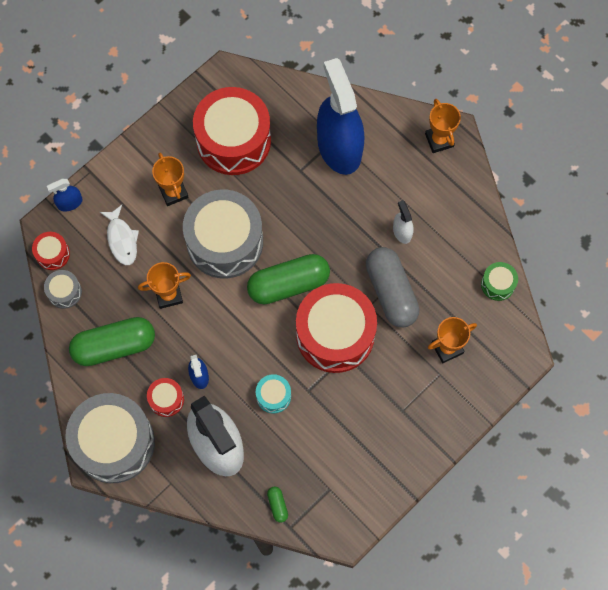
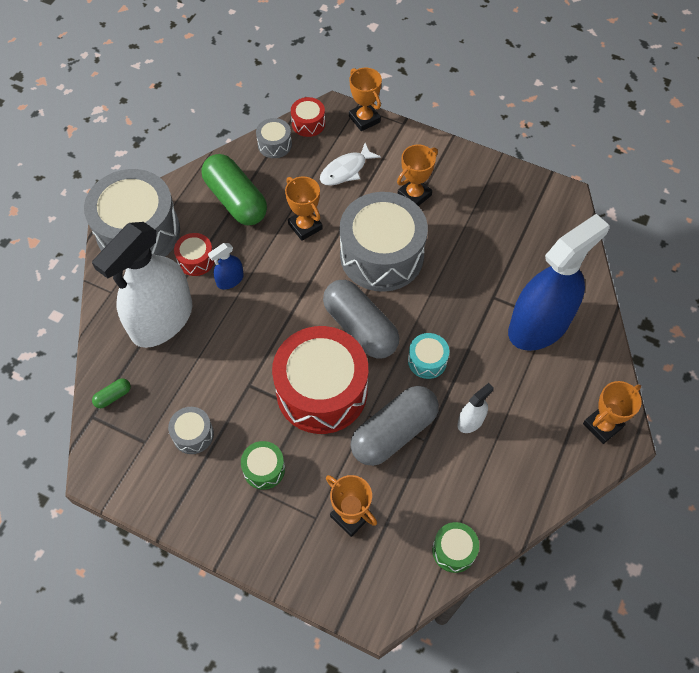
camera: 70 degrees right, 10 degrees down
(70, 203) = (364, 119): blue spray bottle -> orange trophy
(233, 140) = (495, 227): red drum -> none
(273, 396) = (231, 354): turquoise drum -> turquoise drum (427, 360)
(288, 284) = (360, 328): green capsule -> grey capsule
(337, 448) = (193, 434): none -> grey drum
(386, 401) = (264, 469): none -> green drum

